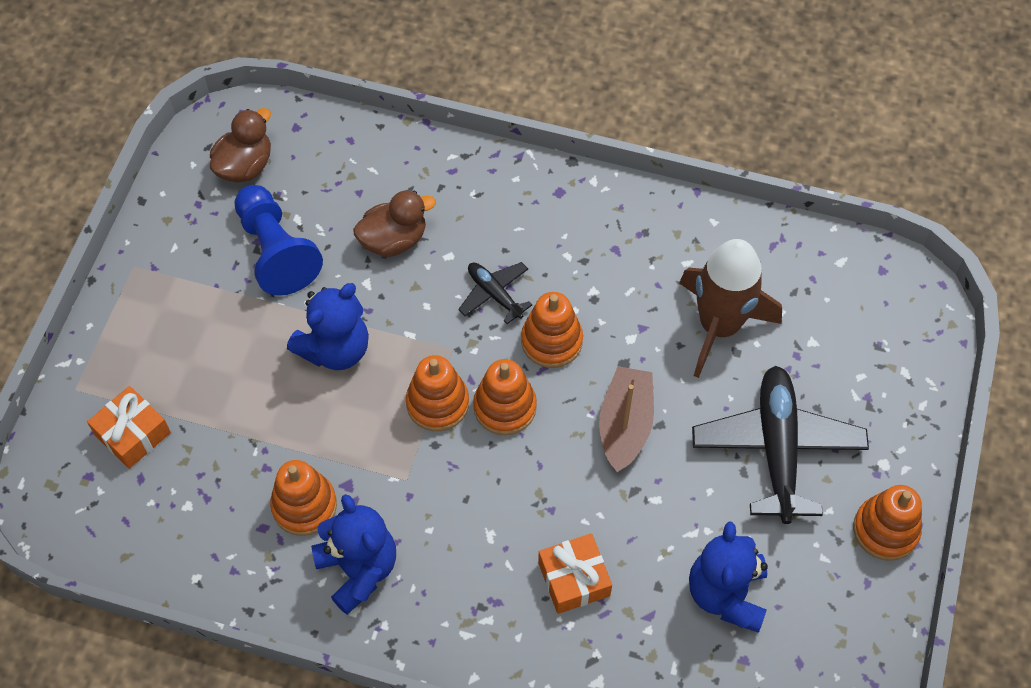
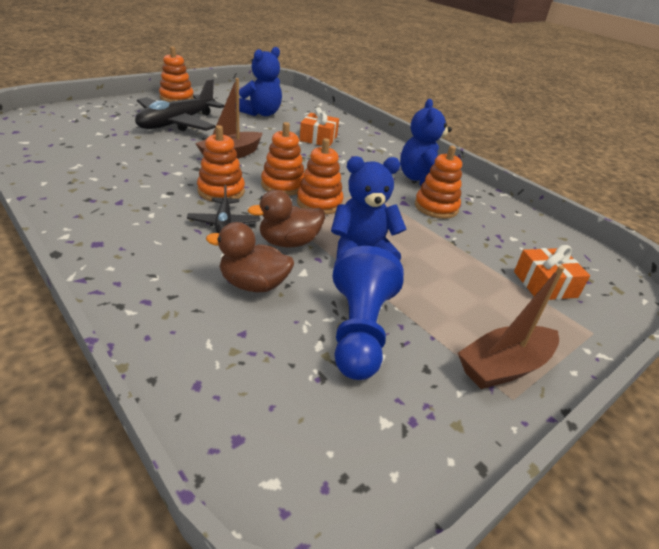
camera: 150 degrees left, 25 degrees down
(148, 292) = (504, 367): none -> brown boat
(245, 166) = (332, 430): brown duck -> brown duck (288, 242)
(719, 326) = (127, 155): brown rocket -> none

